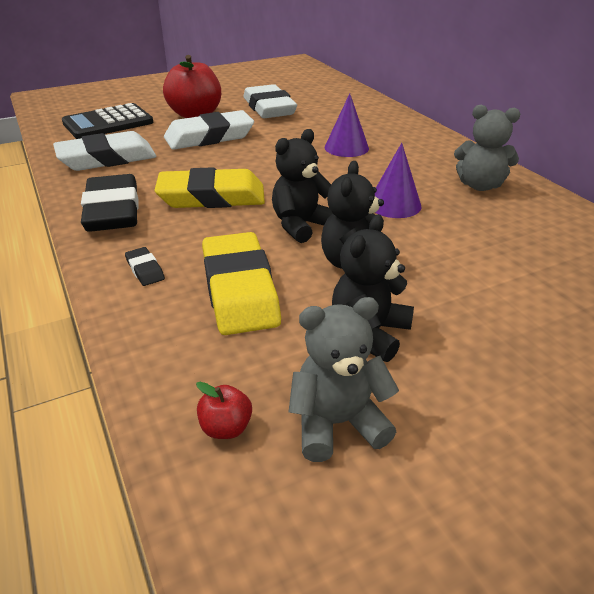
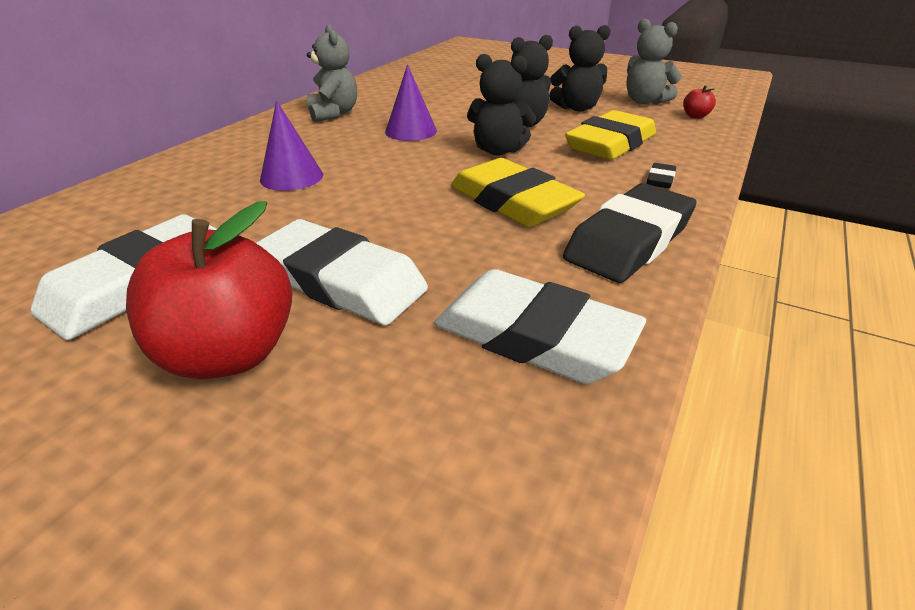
camera: 125 degrees left, 0 degrees up
(108, 123) = (378, 472): black calculator -> none

